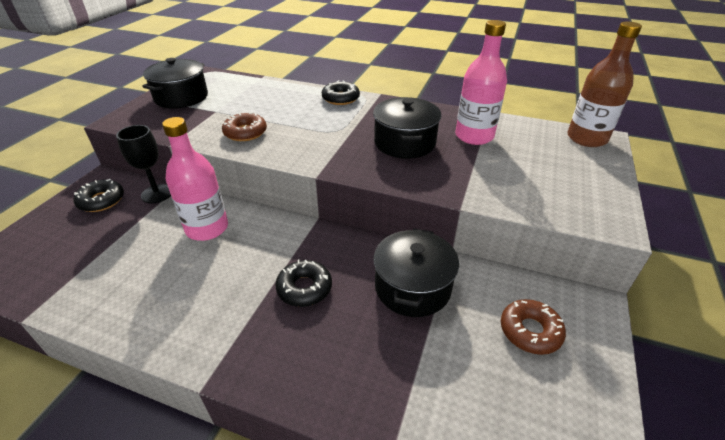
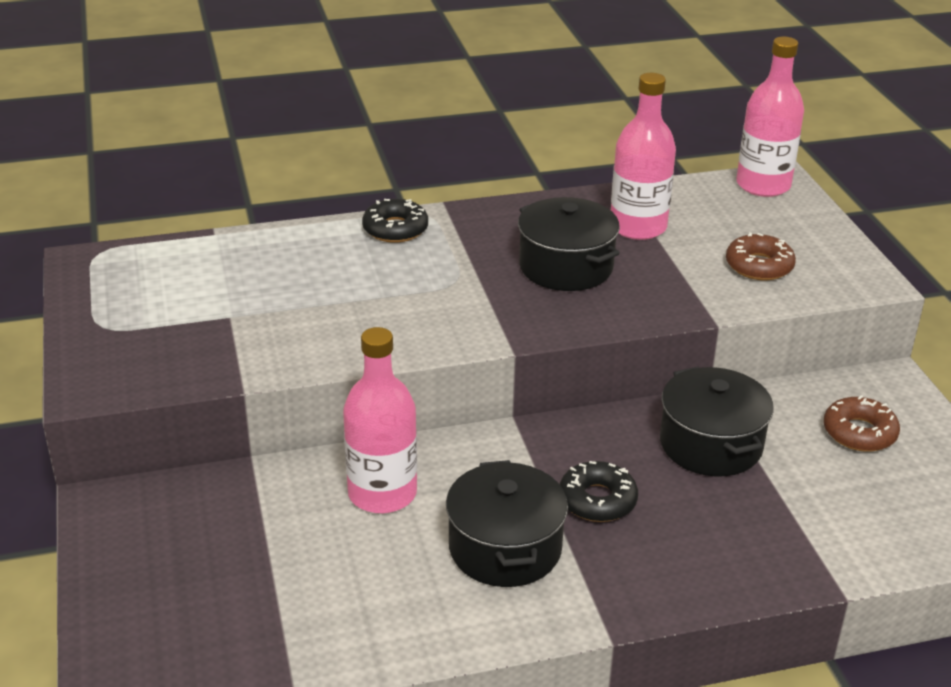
camera: 35 degrees left, 5 degrees down
(101, 201) = (159, 531): black donut -> none
(157, 194) = (235, 484): black goblet -> none
(181, 97) = (131, 314): black pot -> black pot (505, 548)
(245, 133) = (331, 331): brown donut -> brown donut (759, 266)
(586, 138) = (763, 185): brown bottle -> pink bottle

